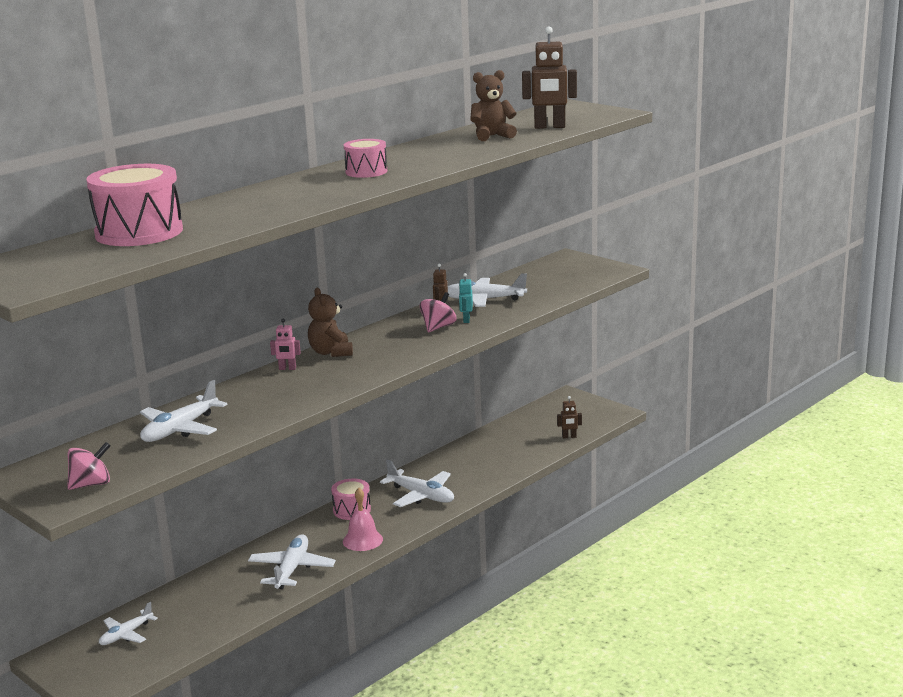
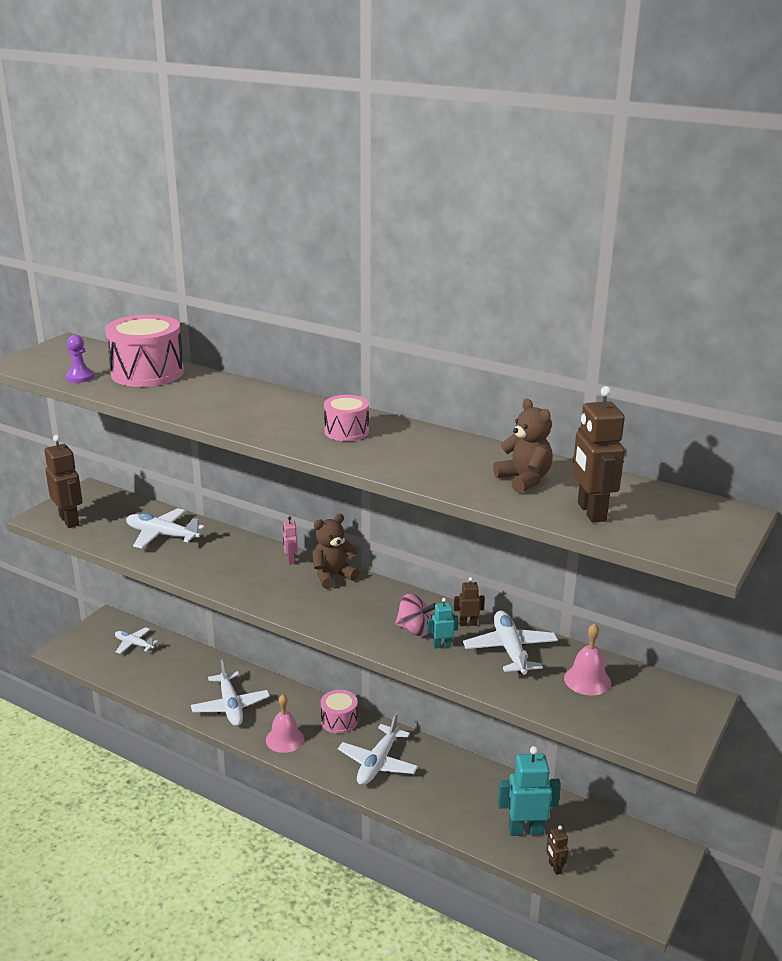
camera: 75 degrees right, 5 degrees up
(91, 484) = (69, 520): pink spinning top -> brown robot
(118, 258) = (80, 377): none -> purple pawn
(292, 569) = (230, 706): white plane -> white plane turned 75 degrees clockwise
(528, 442) = (525, 830): none -> turquoise robot
(533, 282) = (587, 680): none -> pink bell

